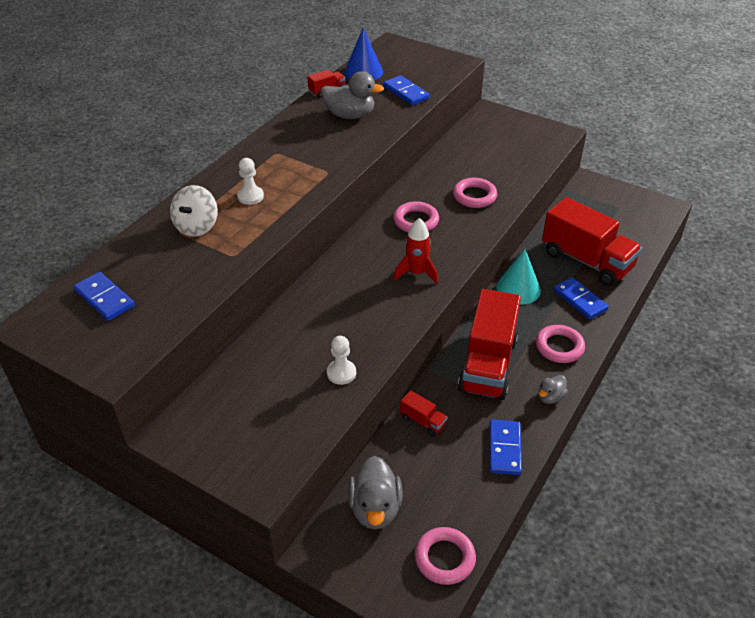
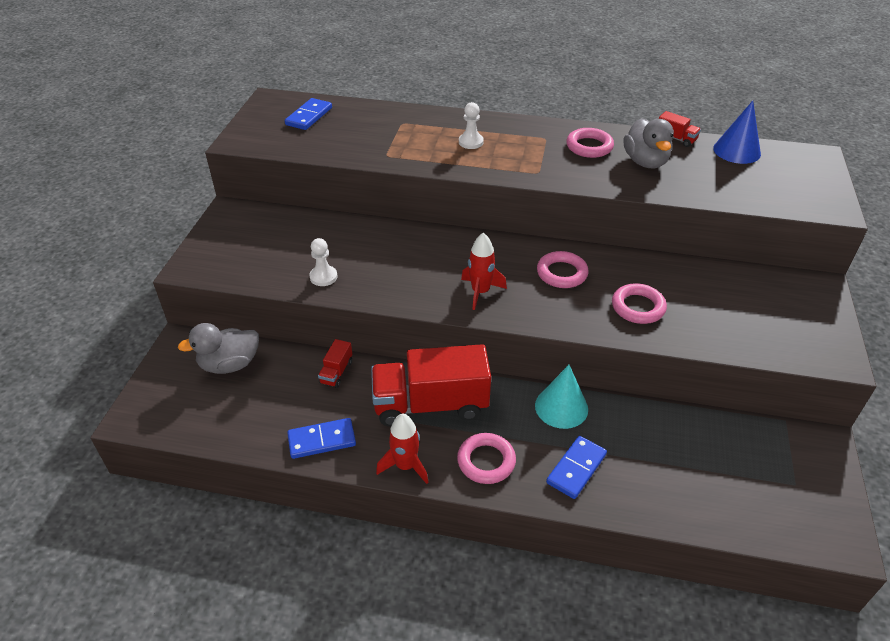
camera: 70 degrees right, 0 degrees up
(196, 226) = (413, 129): white spinning top -> none
(406, 93) = (725, 186): blue domino -> none
(444, 558) = (186, 422): pink ring -> pink ring (589, 147)
(550, 397) = (405, 466): grey duck -> red rocket
(586, 260) = (655, 464): red truck -> none

